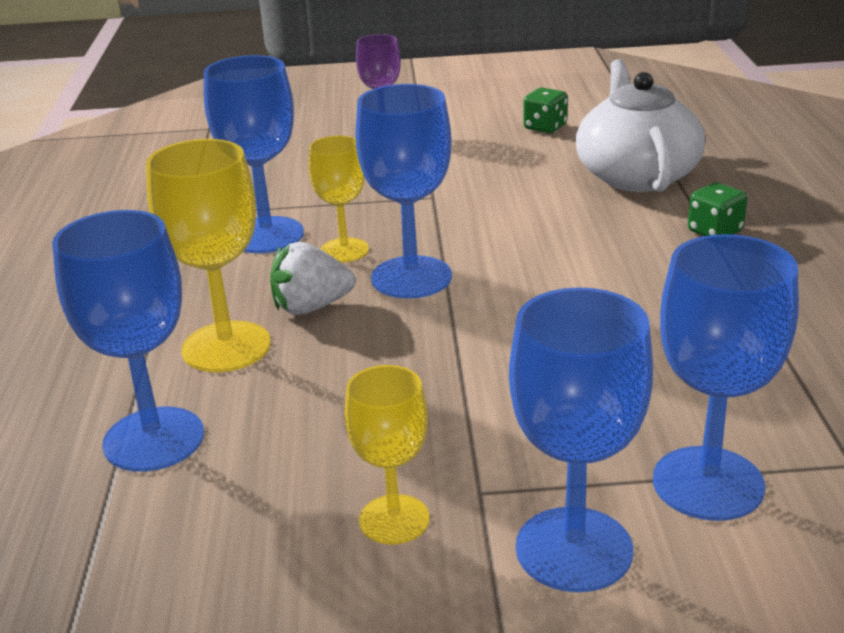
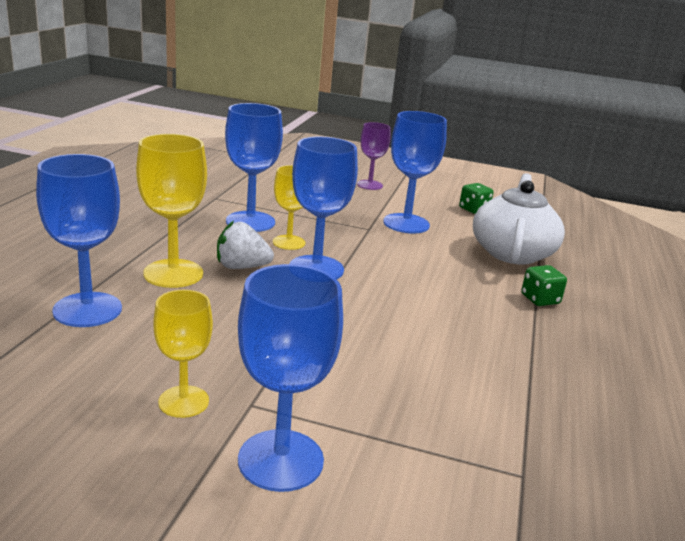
camera: 15 degrees right, 5 degrees down
(708, 483) = (406, 451): blue goblet -> blue goblet (406, 223)

